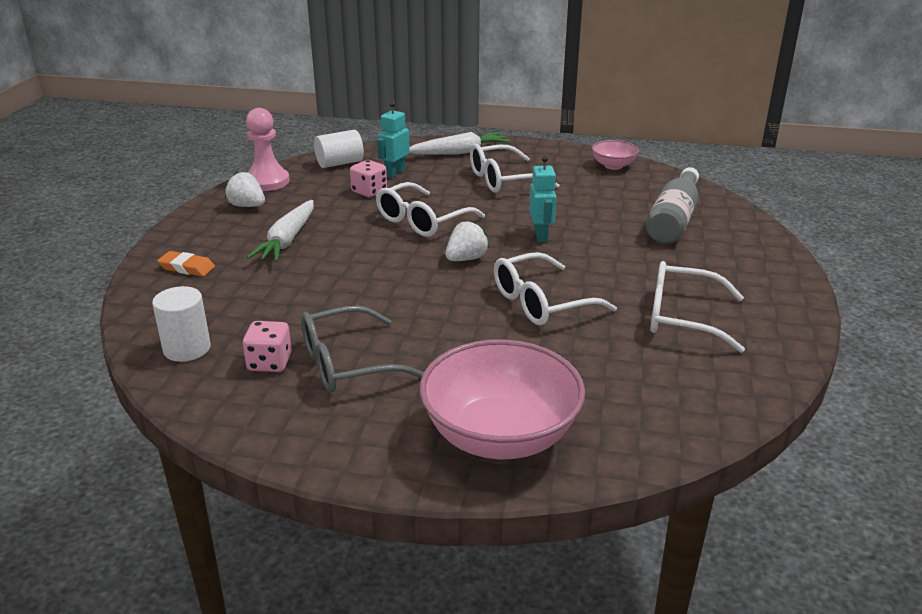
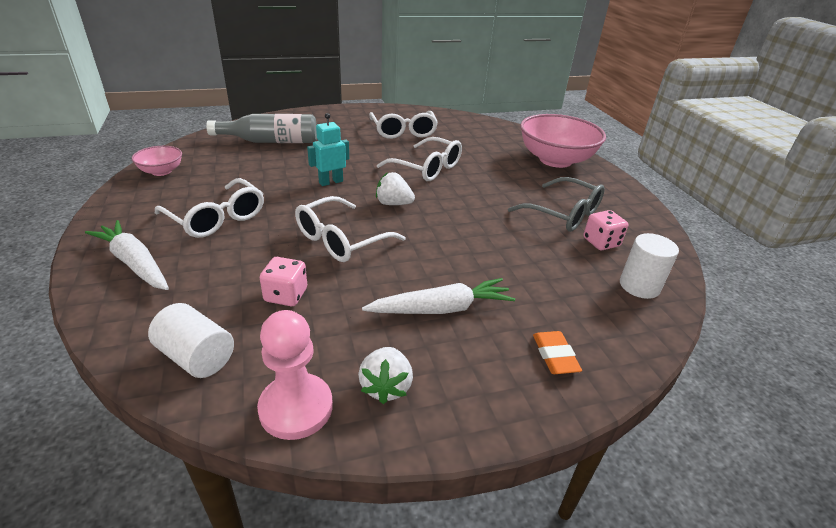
camera: 120 degrees left, 5 degrees up
(395, 173) = (220, 293): turquoise robot -> none
(422, 221) = (340, 240): white glasses -> white glasses turned 120 degrees clockwise

